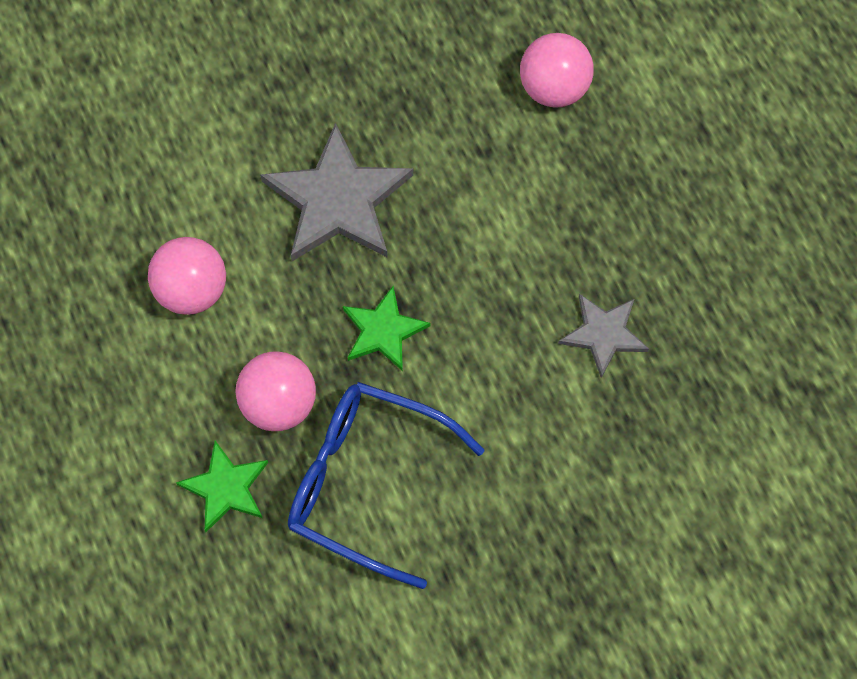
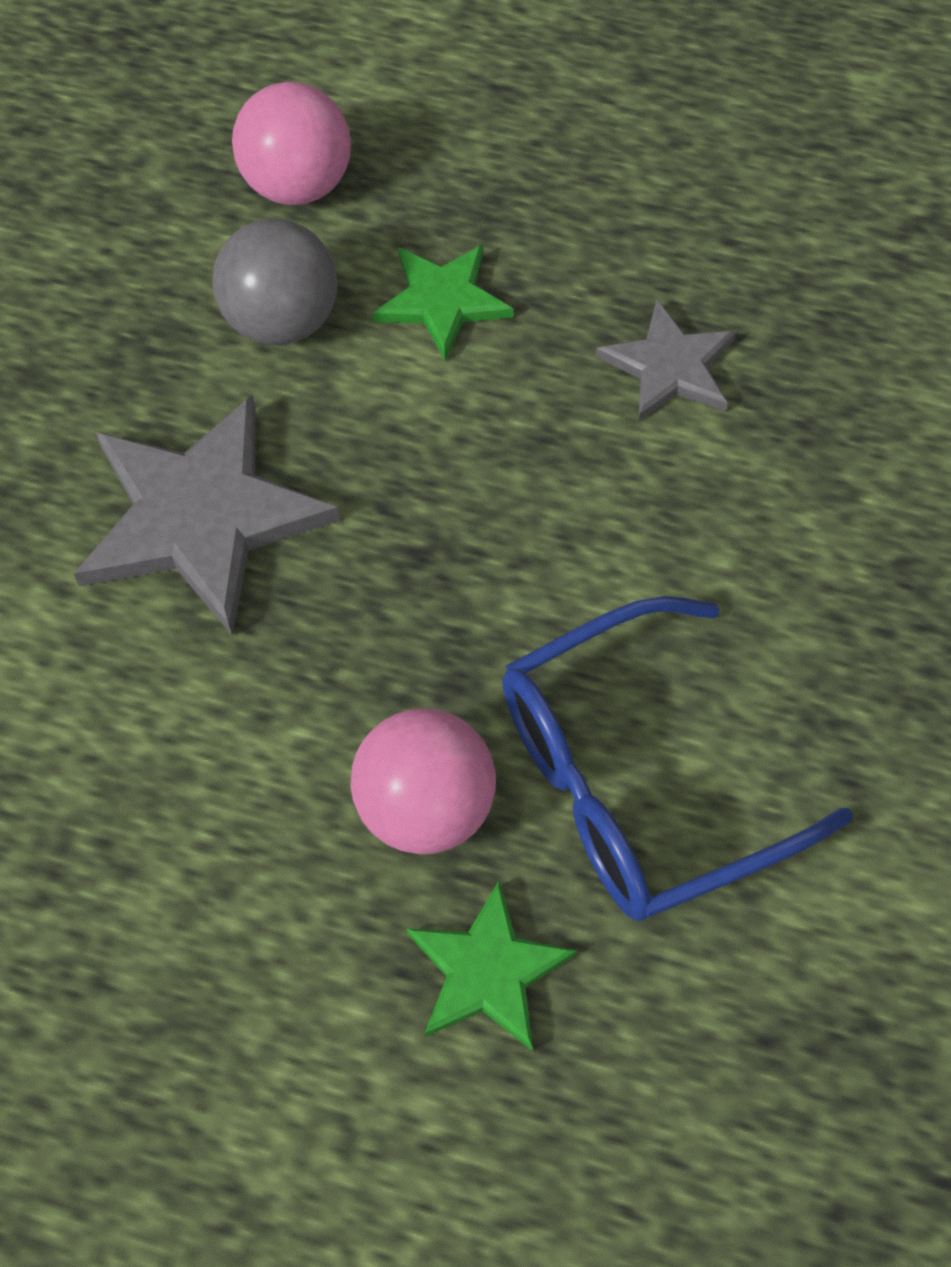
camera: 50 degrees left, 5 degrees down
(192, 291) = (150, 793): pink ball -> none
(383, 330) = (437, 600): green star -> green star (442, 301)
(470, 146) = (281, 320): none -> grey ball

